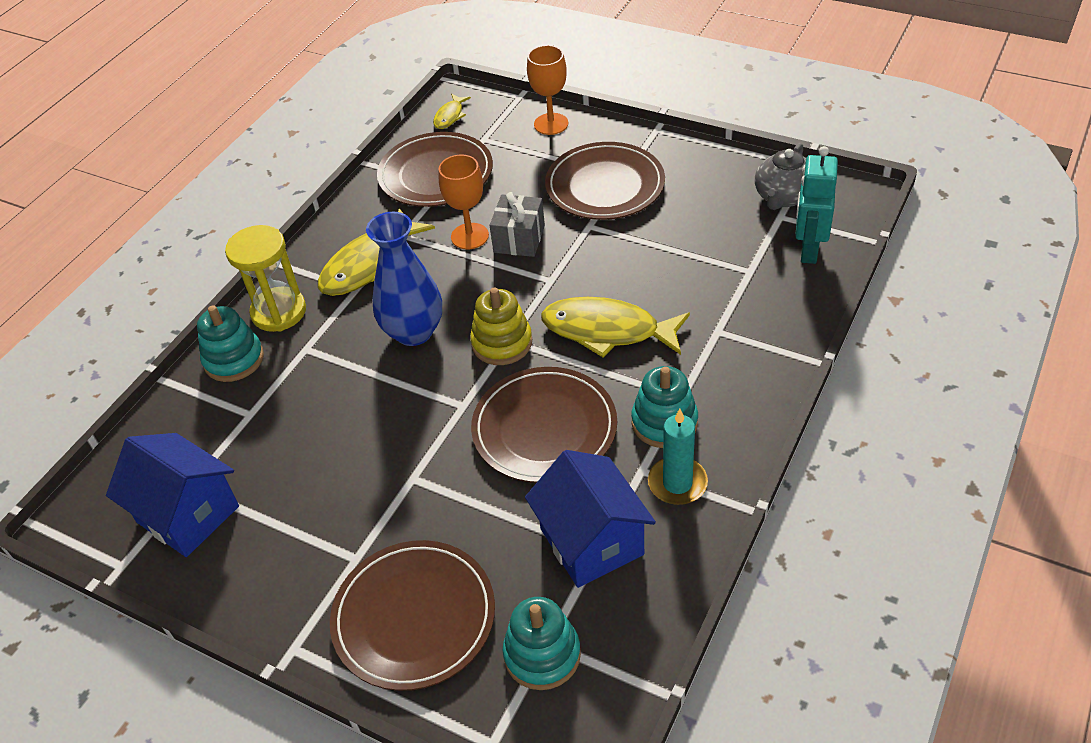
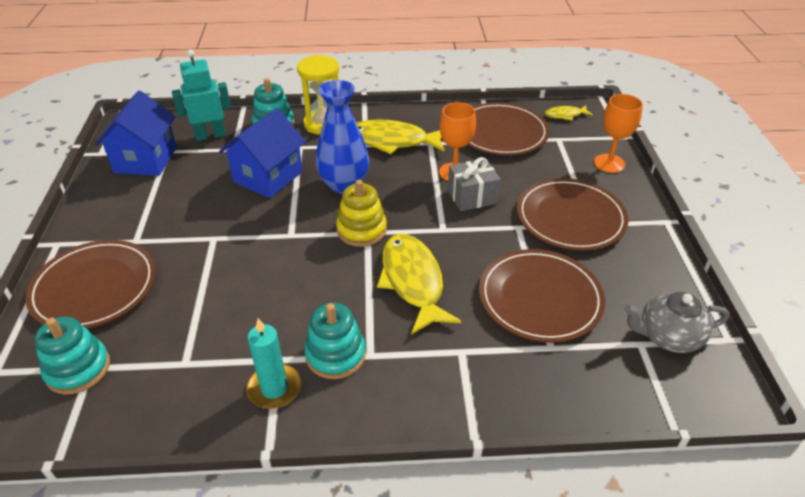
camera: 55 degrees right, 5 degrees down
(544, 428) = (291, 285): brown plate -> brown plate (540, 298)
(591, 541) = (193, 356): blue house -> blue house (268, 177)
(808, 250) = (615, 381): turquoise robot -> turquoise robot (210, 135)

